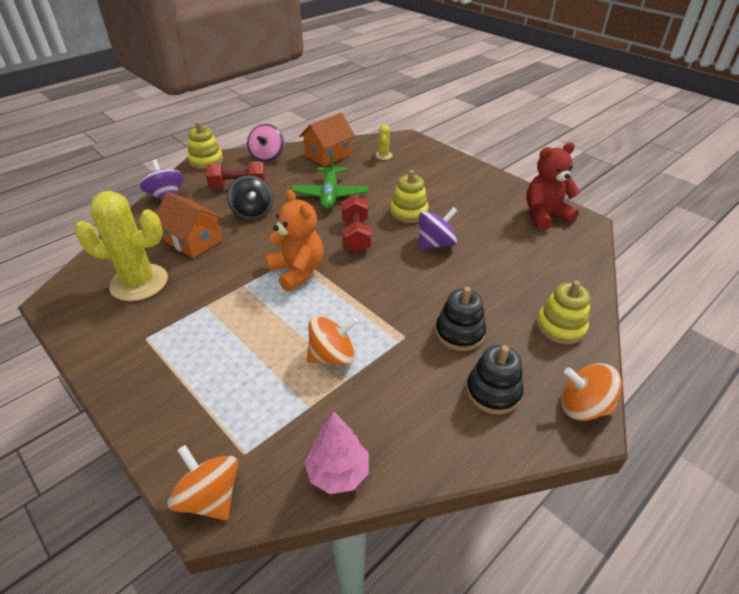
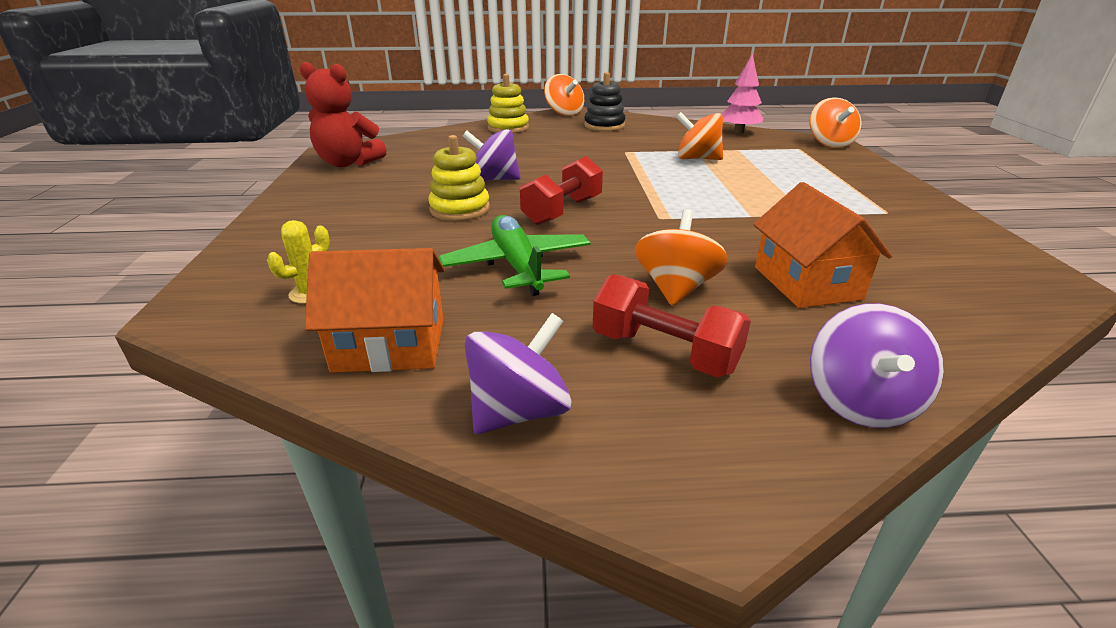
camera: 140 degrees left, 10 degrees down
(139, 283) = (906, 260): yellow cactus -> none
(206, 161) = (703, 494): yellow stacking toy -> none
(252, 213) = (676, 288): black spinning top -> orange spinning top
(267, 157) = (519, 411): pink spinning top -> purple spinning top
(297, 271) = (674, 206): orange teddy bear -> none
(330, 195) = (517, 266): green plane -> green plane turned 60 degrees counterclockwise
(459, 333) = (581, 142): black stacking toy -> none

